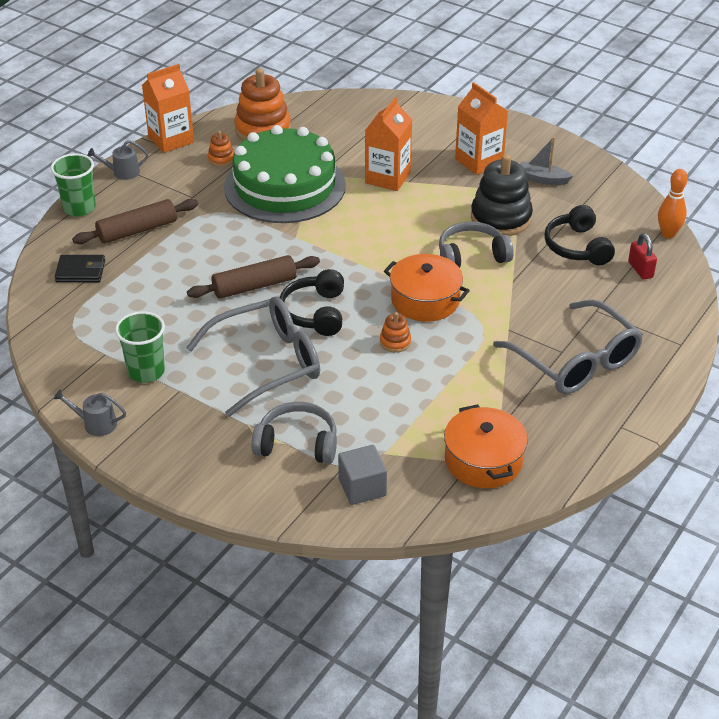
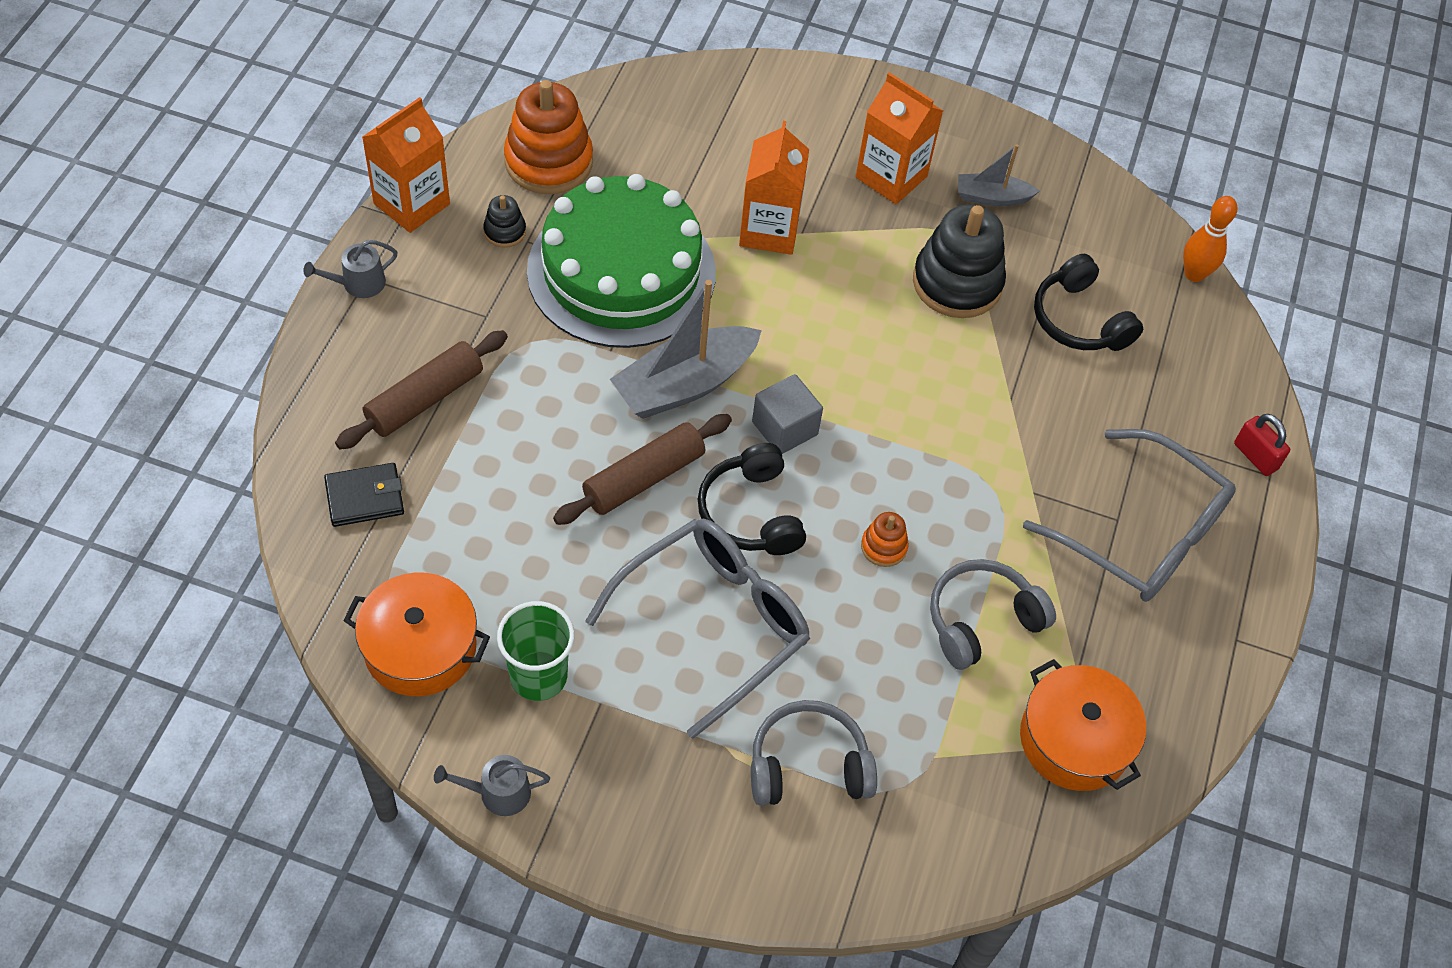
camera: 20 degrees left, 15 degrees up
(79, 208) = (316, 369): green cup -> none
(221, 159) = (505, 231): orange stacking toy -> black stacking toy
(300, 245) = (684, 384): none -> grey boat
(362, 487) = (925, 826): grey cube -> grey cube (784, 428)
(425, 300) = (900, 459): orange pot -> orange pot (420, 647)
(471, 256) = (939, 362): grey headphones -> grey headphones (981, 620)
(640, 270) = (1177, 348): red padlock -> red padlock (1255, 456)

